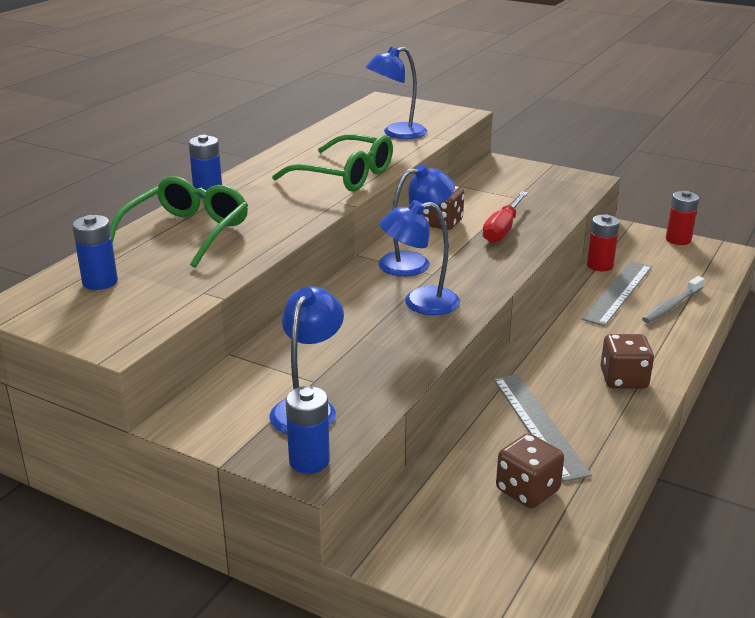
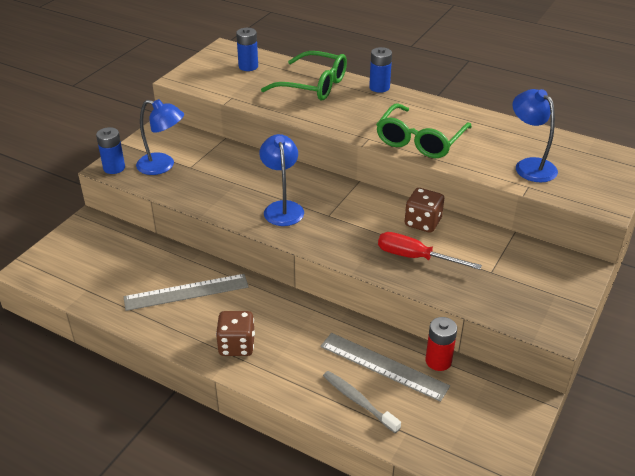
camera: 90 degrees right, 10 degrees up
(414, 263) = (346, 207): blue lamp -> none
(527, 490) = (120, 280): brown dice -> none
(678, 240) = (515, 440): red battery -> none

